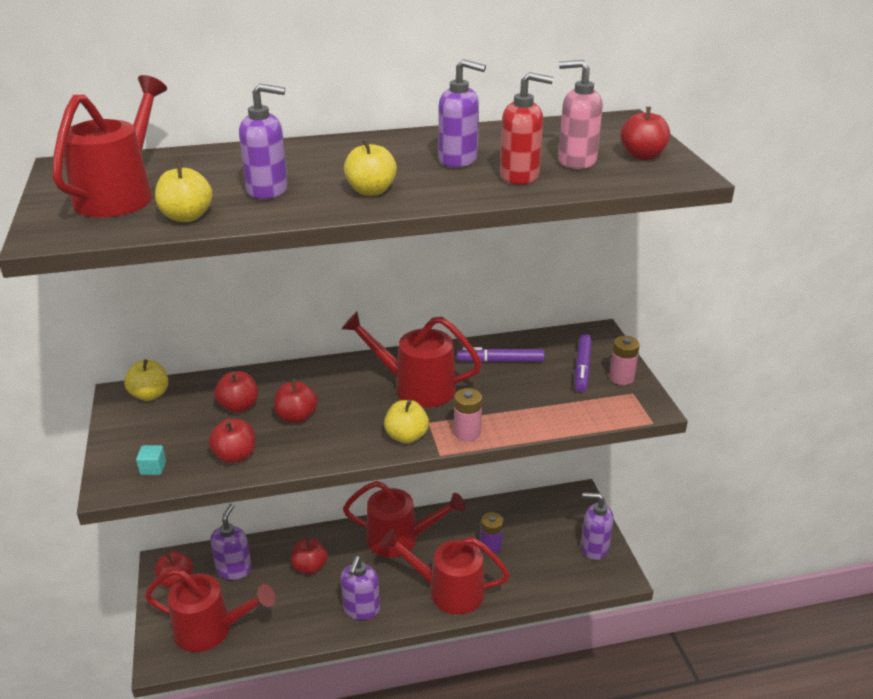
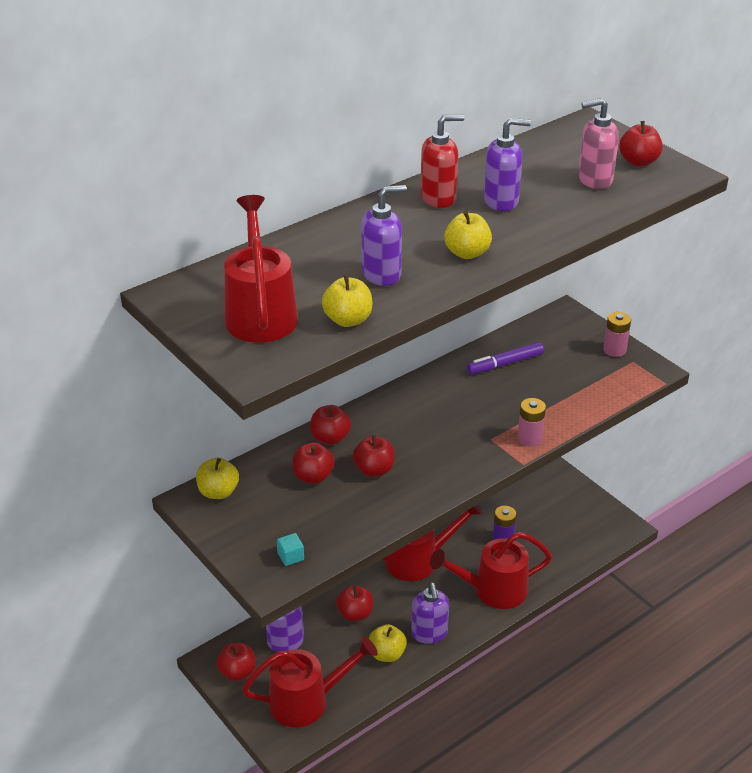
camera: 25 degrees left, 5 degrees up
(235, 456) = (353, 522): red apple -> red apple (330, 438)
(406, 436) = (483, 457): yellow apple -> yellow apple (387, 654)
(415, 387) = (453, 410): red watering can -> none
(520, 176) = (566, 207): red soap dispenser -> red soap dispenser (438, 198)
(582, 368) = (577, 350): purple marker -> none
(594, 548) = (590, 510): purple soap dispenser -> none

